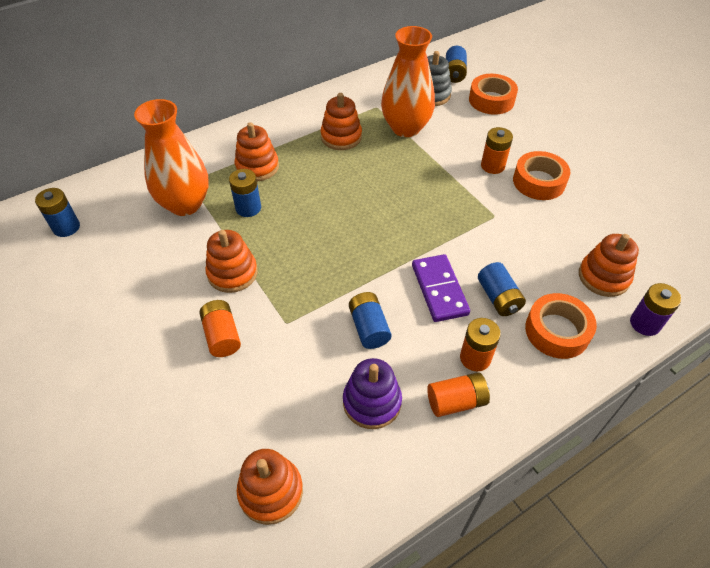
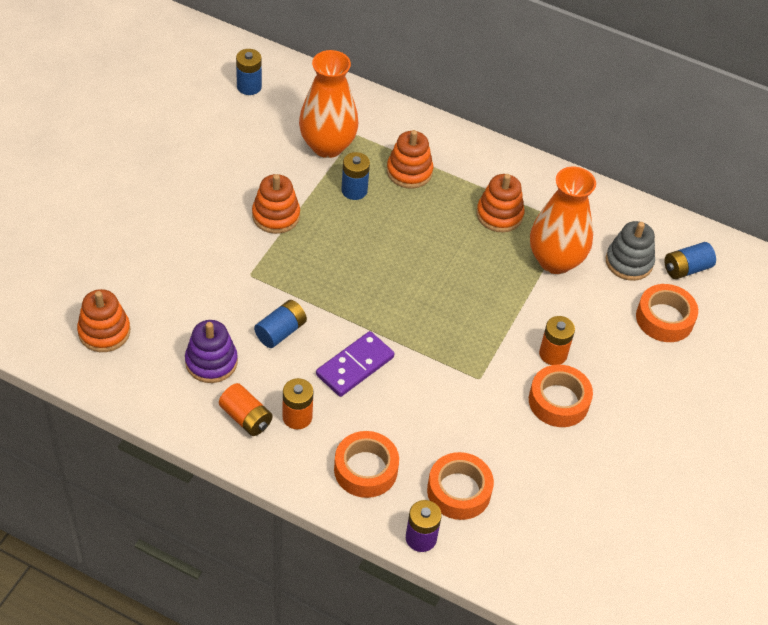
camera: 55 degrees right, 0 degrees up
(222, 336) = (211, 240): orange battery -> none
(498, 298) = (375, 413): blue battery -> none
(603, 277) = (459, 491): orange stacking toy -> orange tape

